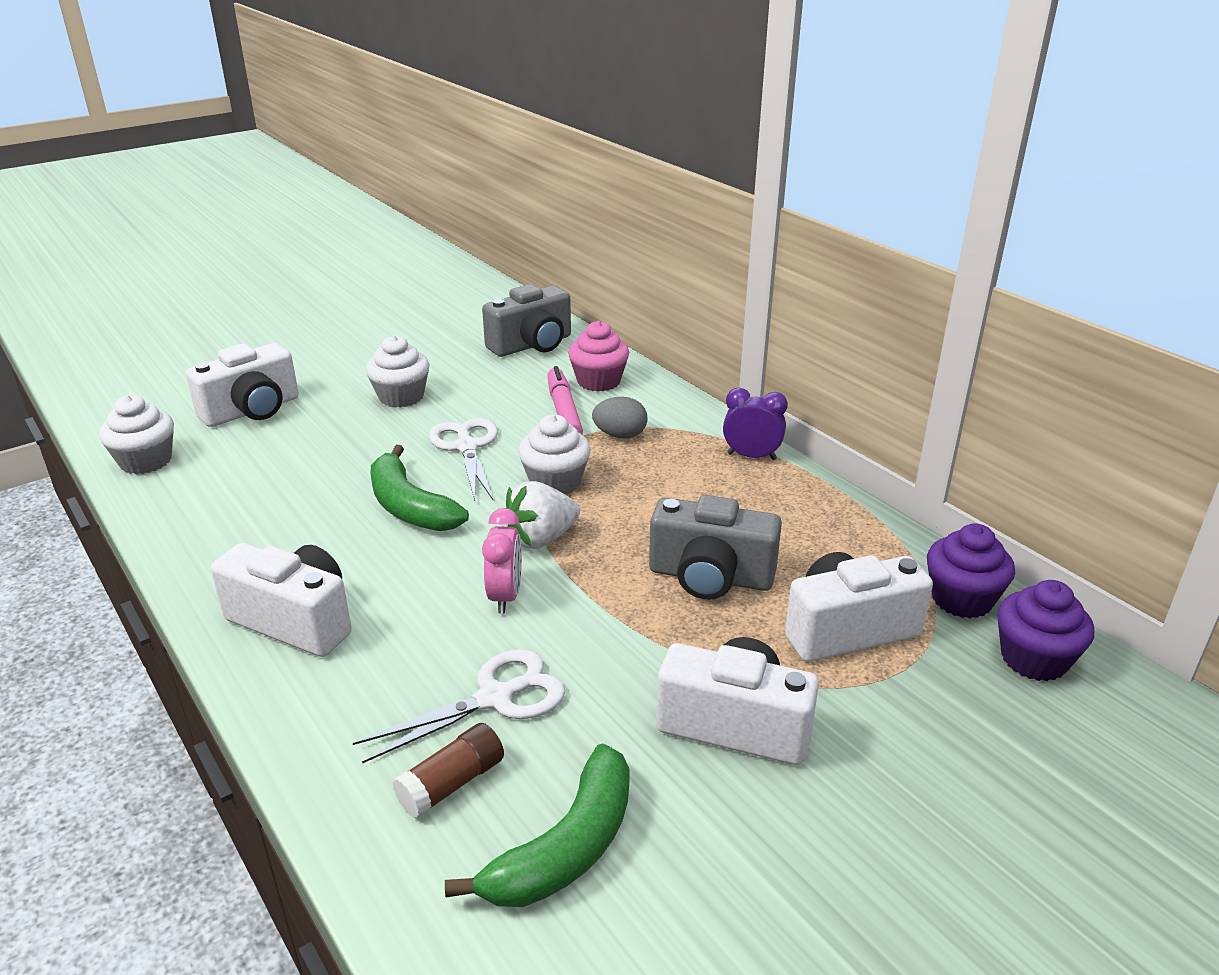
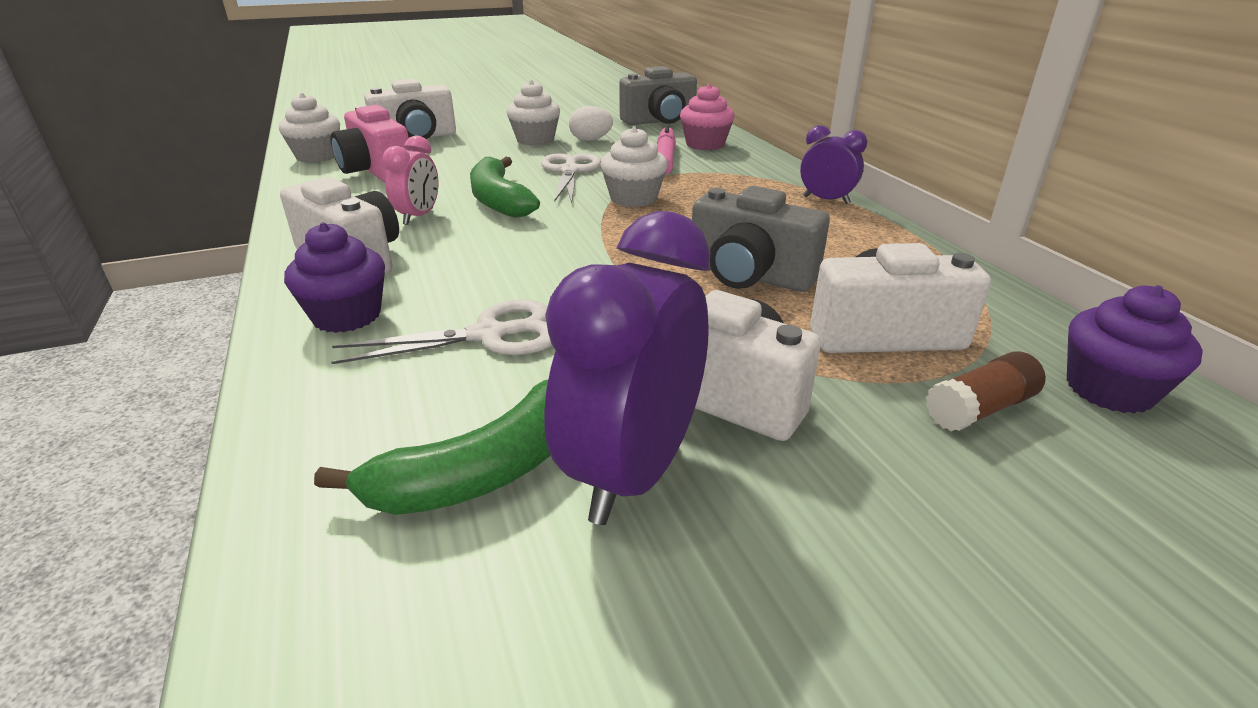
camera: 15 degrees right, 0 degrees up
(238, 478) = (377, 171): none -> pink camera
(452, 783) = (404, 395): brown glue stick -> brown glue stick (980, 409)
(466, 389) = (590, 140): none -> white egg
(505, 596) = (544, 265): pink clock -> pink clock (419, 216)
(541, 539) = (600, 232): white strawberry -> none
(620, 435) = (707, 176): grey egg -> none
(689, 821) = (633, 472): none -> purple clock
(961, 599) = (1025, 326): purple cupcake -> purple cupcake (347, 316)

